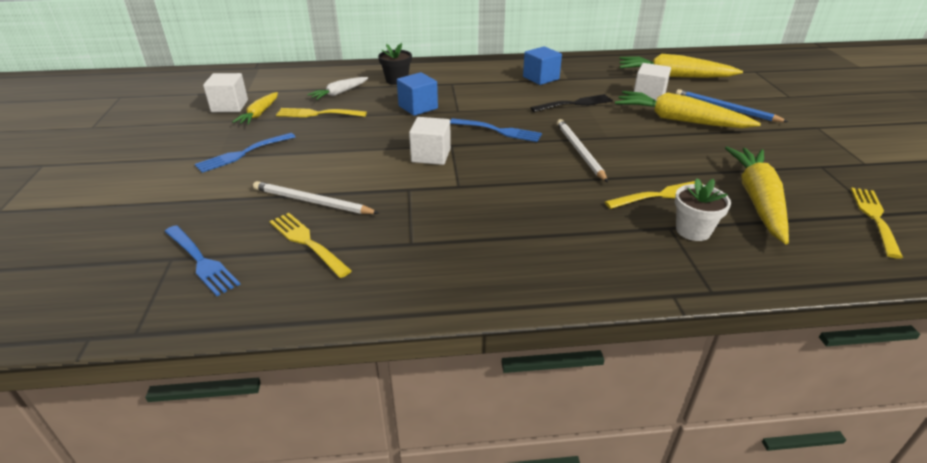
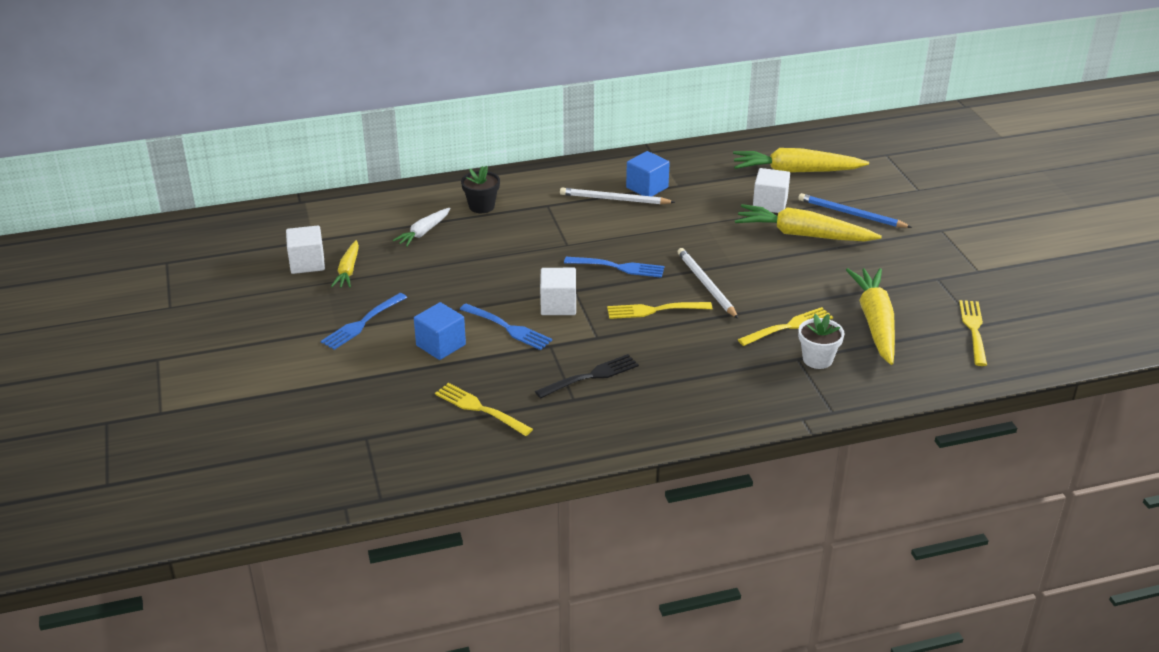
camera: 10 degrees left, 0 degrees up
(200, 261) = (394, 436): blue fork -> blue fork (507, 328)
(312, 202) = (463, 369): white pencil -> white pencil (614, 199)
(318, 114) = (414, 264): yellow fork -> yellow fork (655, 310)
(418, 107) = (521, 244): blue cube -> blue cube (441, 345)
(574, 104) = (691, 223): black fork -> black fork (590, 377)

